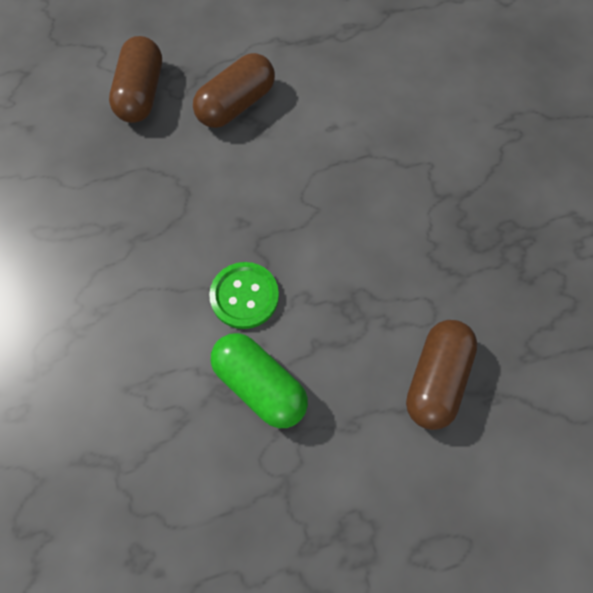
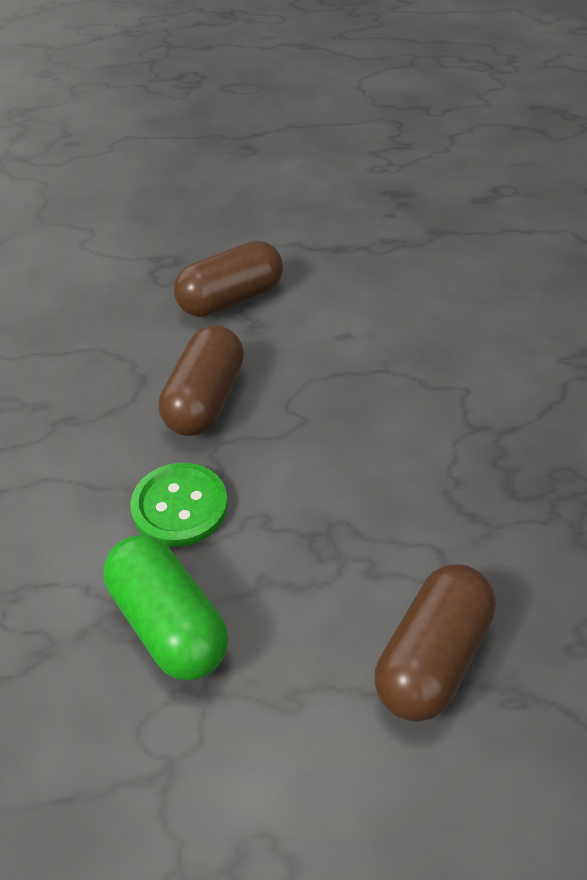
camera: 10 degrees right, 20 degrees down
(141, 93) = (120, 276): brown capsule -> brown capsule (204, 399)

